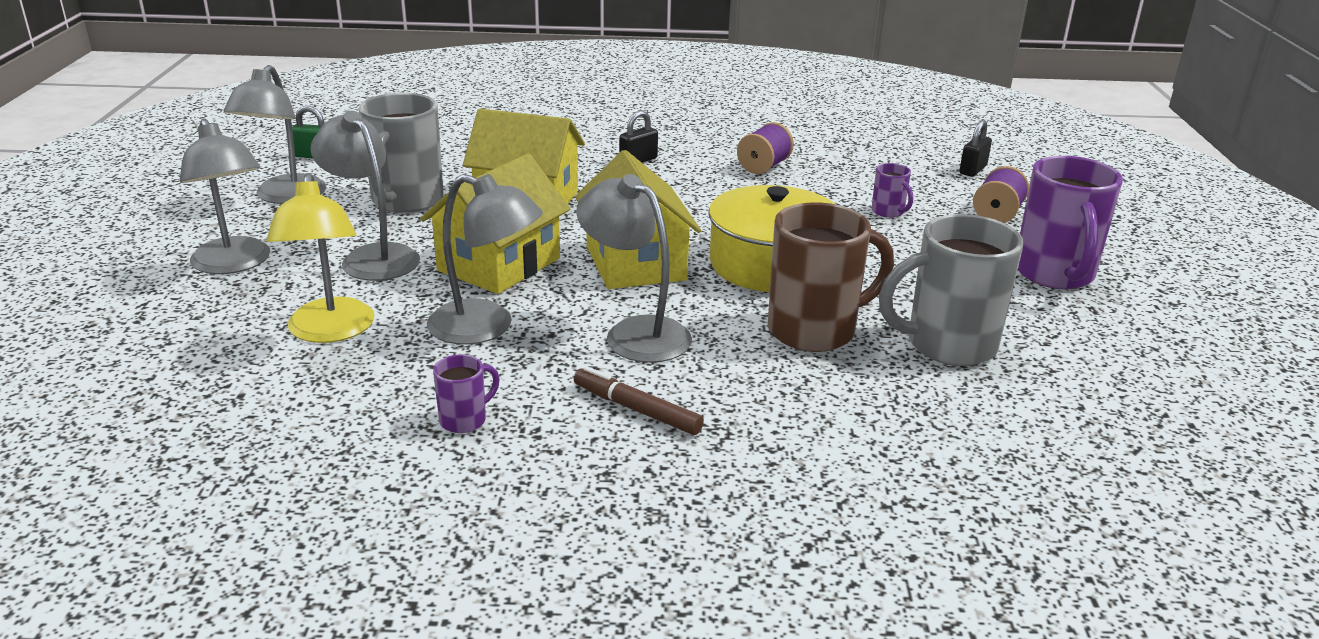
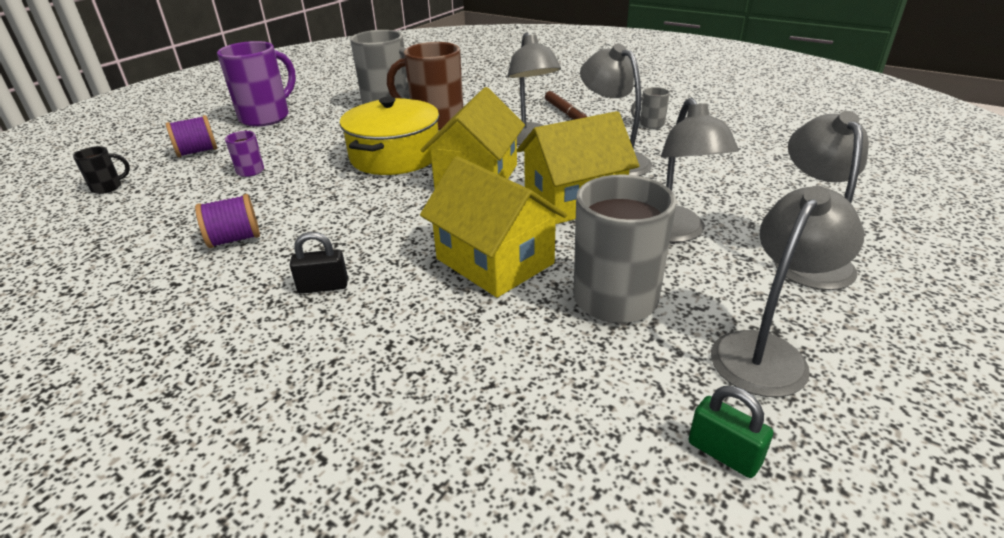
camera: 145 degrees left, 5 degrees up
(330, 331) = (718, 180): yellow lamp -> none
(465, 420) = (650, 124): purple mug -> grey mug
(973, 170) = (108, 187): black padlock -> black mug

